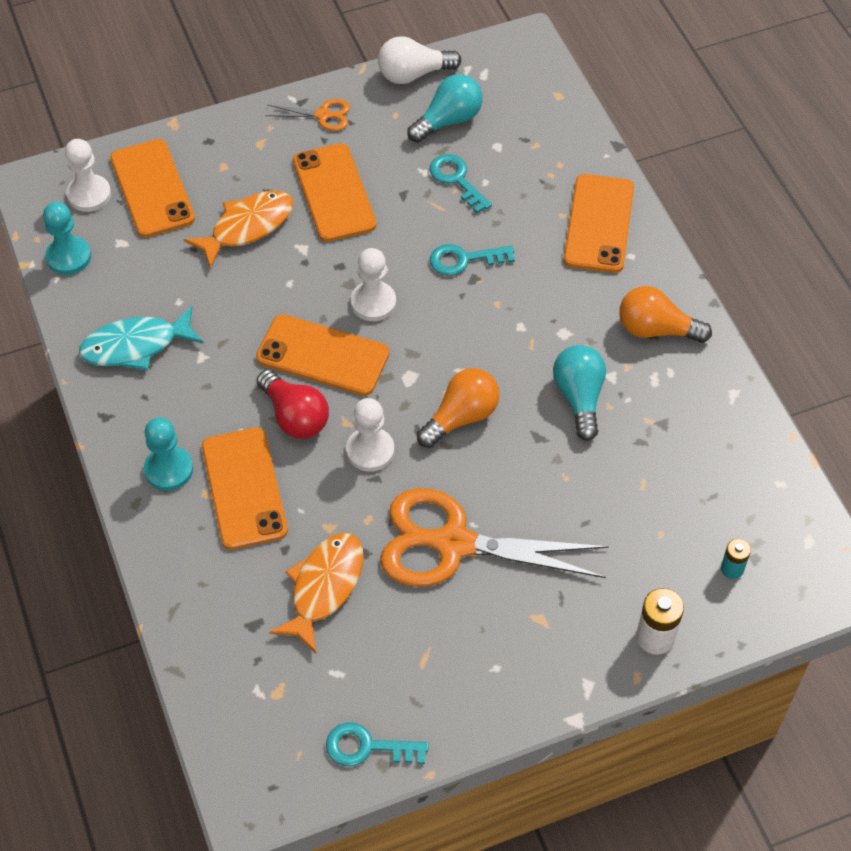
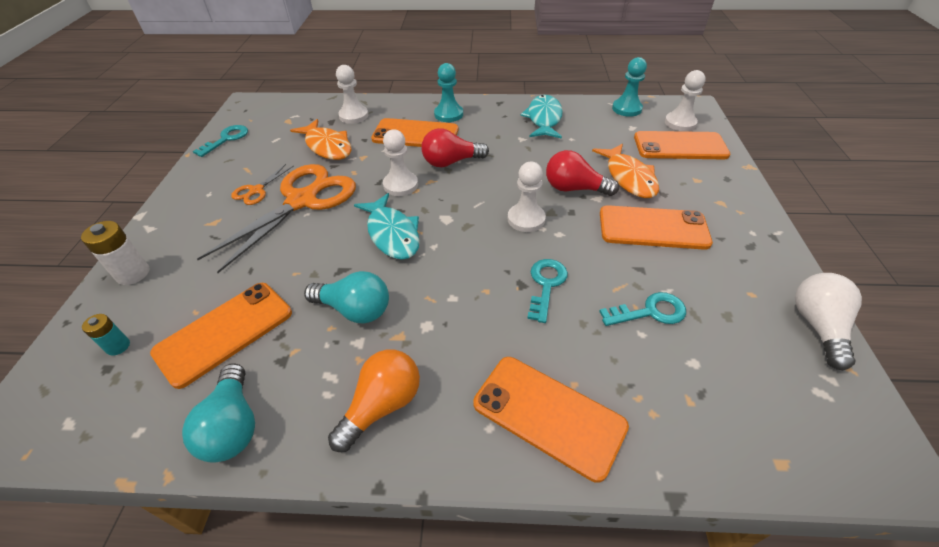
camera: 115 degrees right, 10 degrees down
(224, 600) = (353, 116): none -> white pawn
(294, 273) = (574, 188): none -> red light bulb
(323, 115) = (754, 245): orange scissors -> orange scissors (256, 191)
(323, 355) = (492, 184): orange phone -> orange phone (225, 332)
(448, 120) = (740, 333): turquoise light bulb -> turquoise light bulb (233, 425)
(461, 417) = (392, 234): orange light bulb -> turquoise fish

